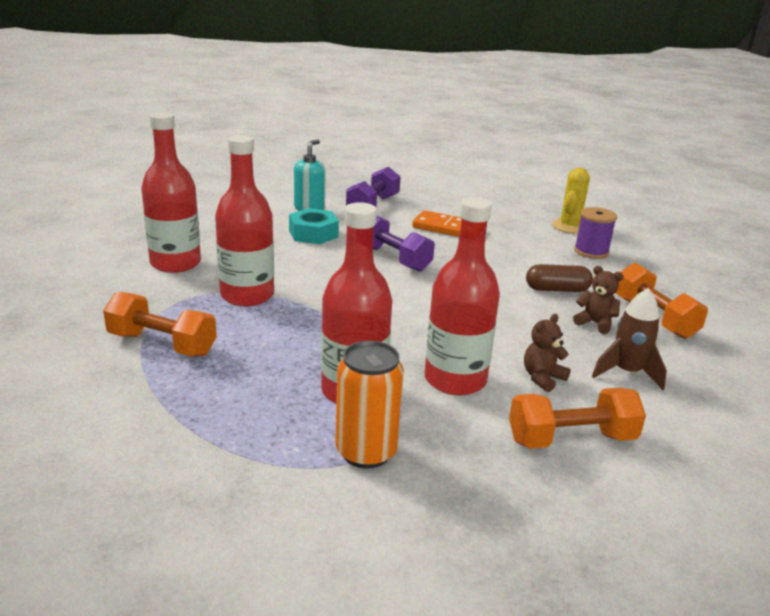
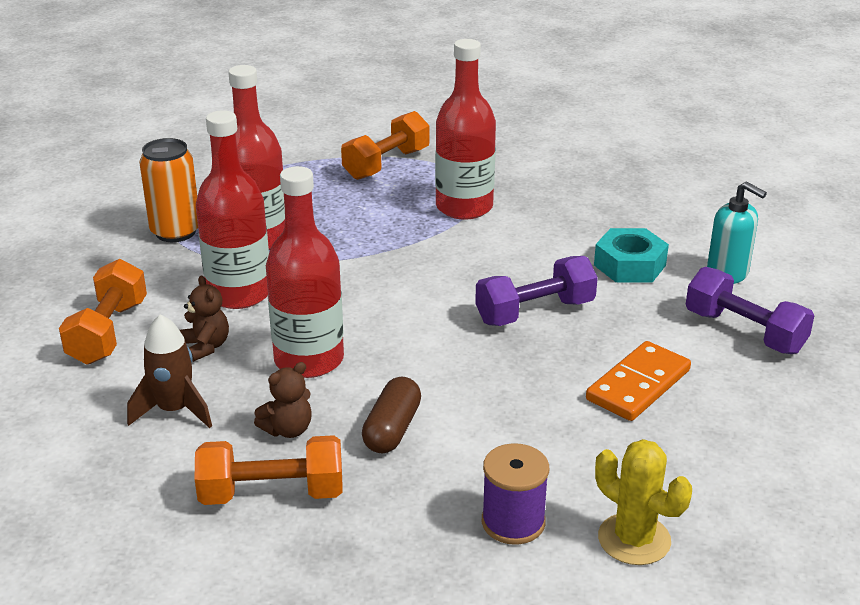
camera: 110 degrees right, 5 degrees up
(175, 263) = (555, 175): red bottle -> red bottle (309, 360)

